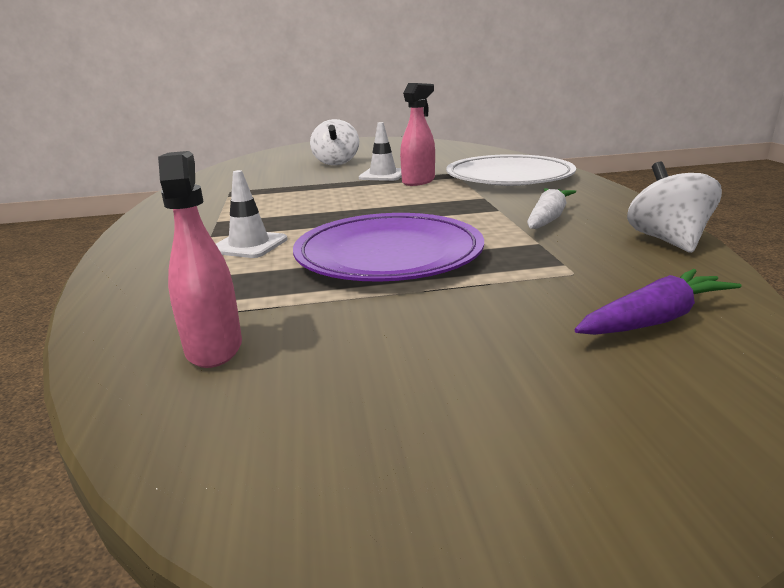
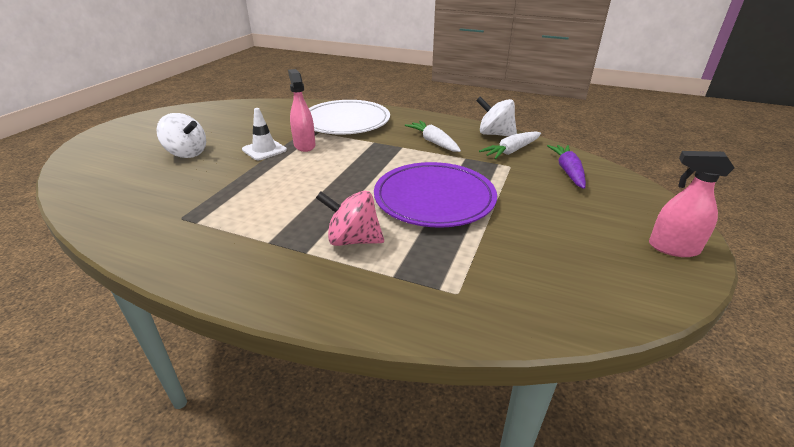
camera: 60 degrees left, 10 degrees up
(214, 347) = (515, 286): pink spray bottle -> pink spray bottle (673, 248)
(249, 245) = (353, 240): white traffic cone -> pink spinning top
(632, 263) = (511, 151): none -> white carrot

